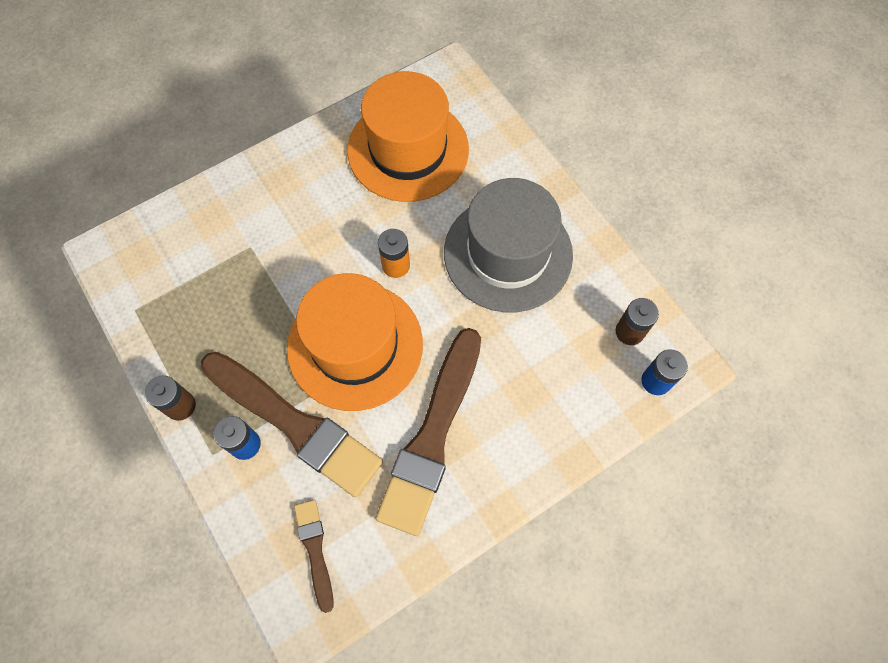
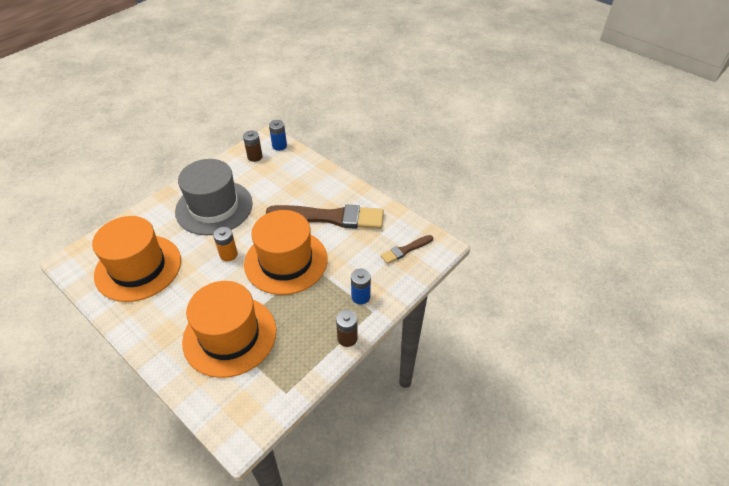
camera: 105 degrees left, 20 degrees down
(247, 253) = (230, 335): none -> orange hat
(294, 424) = (341, 277): brown brush -> none

